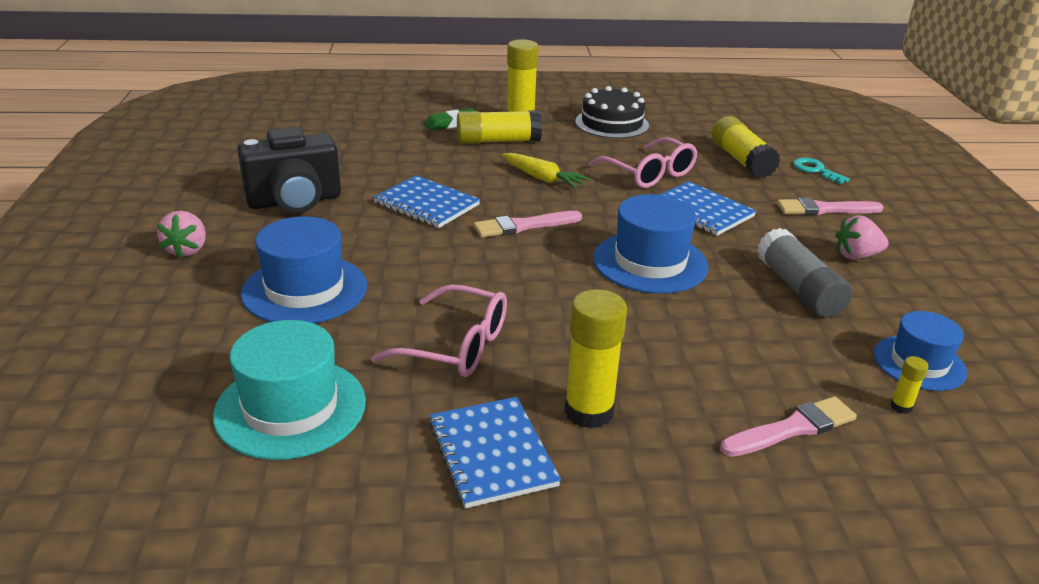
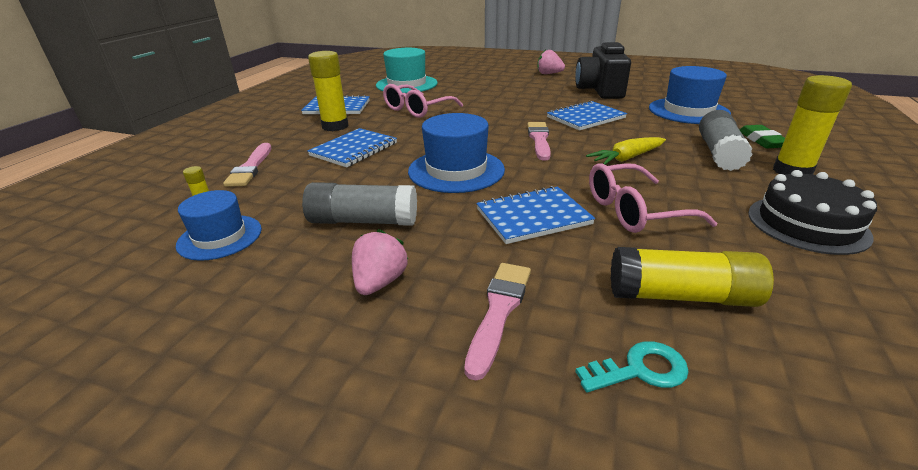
camera: 115 degrees right, 0 degrees up
(304, 290) = (495, 89): blue hat -> blue hat (688, 111)
(498, 141) = (719, 153): yellow glue stick -> grey glue stick
(658, 354) = (354, 149): none -> blue notebook

